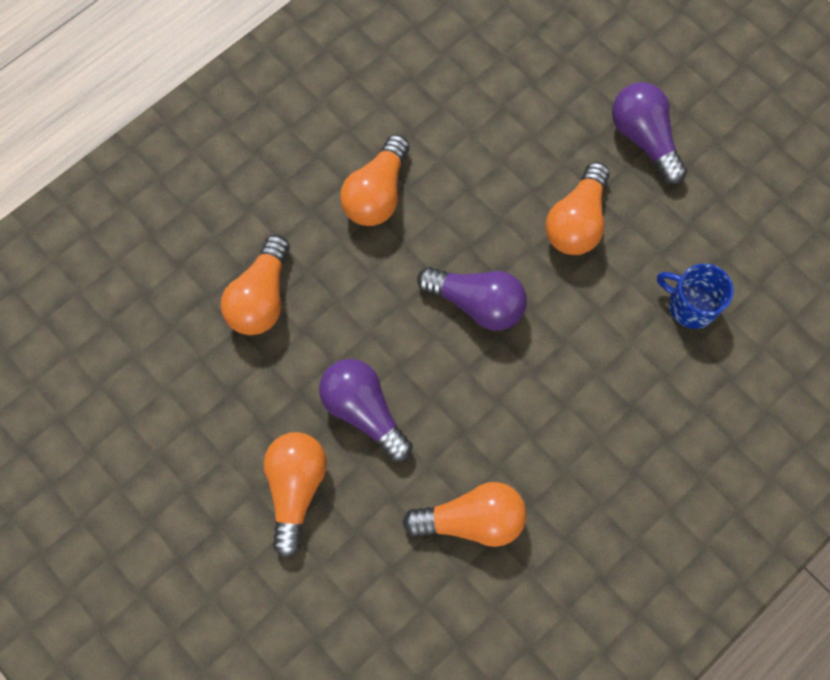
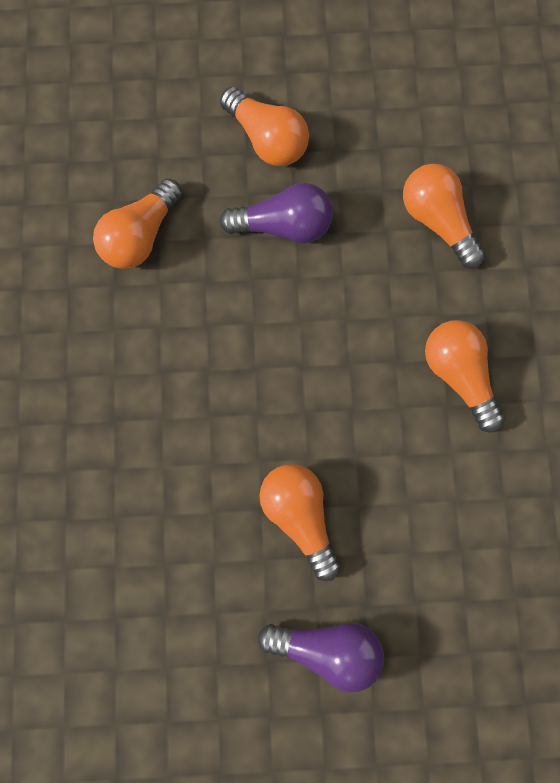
camera: 130 degrees right, 5 degrees up
(477, 303) = (297, 375): purple light bulb -> none
(690, 305) = (150, 544): blue mug -> none

